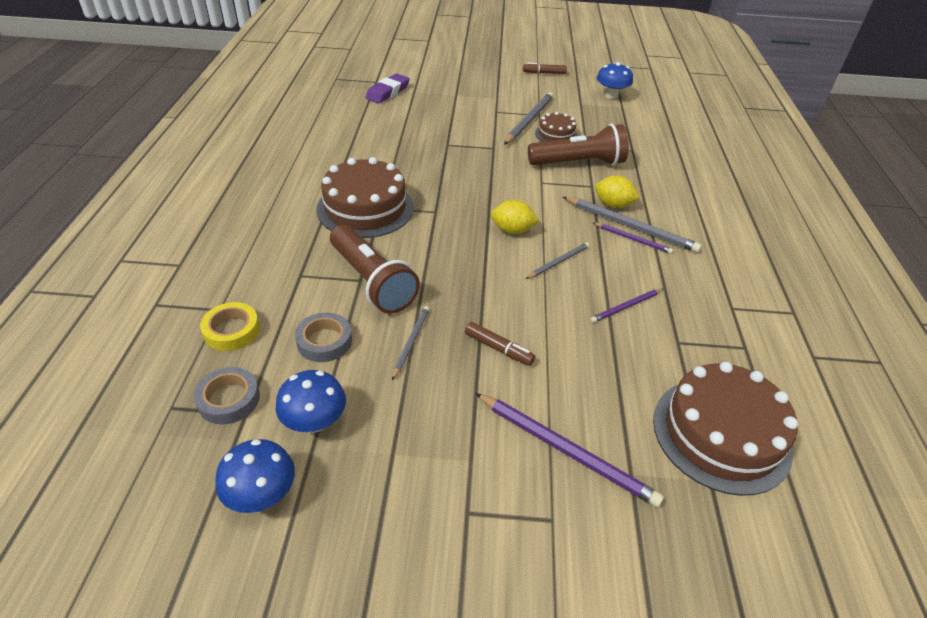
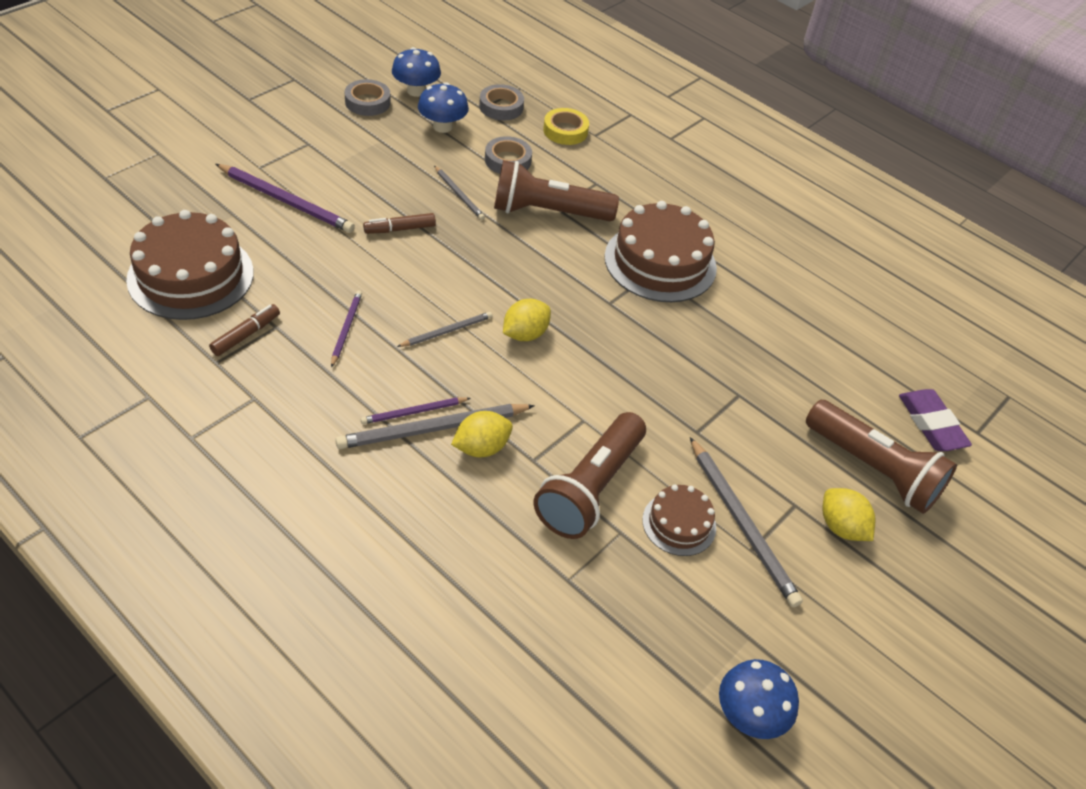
camera: 125 degrees right, 5 degrees up
(332, 523) = (367, 102): none -> grey tape
(442, 99) = (874, 469): none -> brown flashlight
(490, 99) = (841, 527): none -> yellow lemon
(544, 73) = (900, 680): brown marker -> brown marker (246, 335)
(558, 262) = (447, 331): grey pencil -> grey pencil turned 120 degrees counterclockwise
(566, 450) = (286, 201): purple pencil -> purple pencil turned 135 degrees counterclockwise

